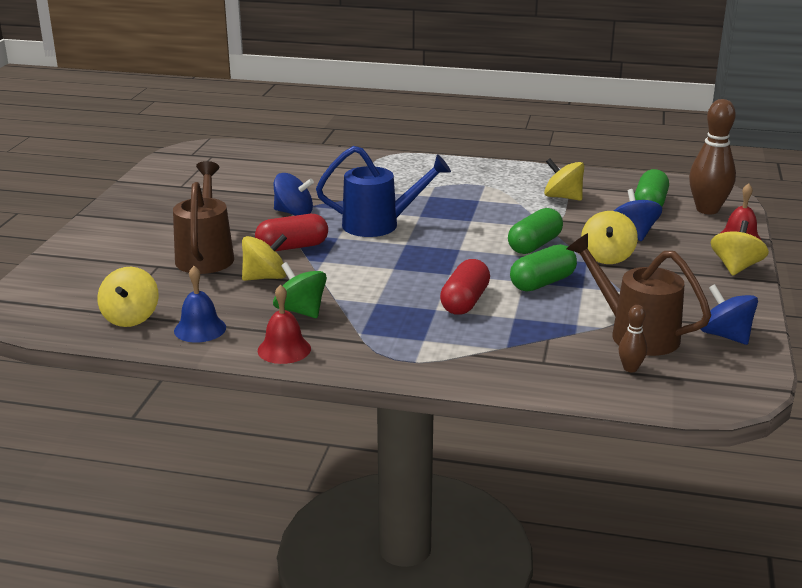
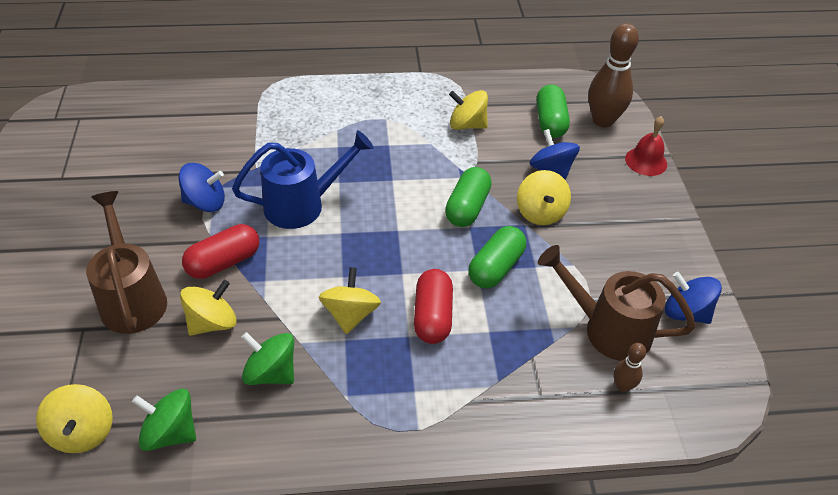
camera: 20 degrees left, 20 degrees up
(200, 329) = (170, 433): blue bell -> green spinning top
(284, 349) = (275, 445): red bell -> none
(735, 267) = (658, 205): yellow spinning top -> yellow spinning top (350, 314)

